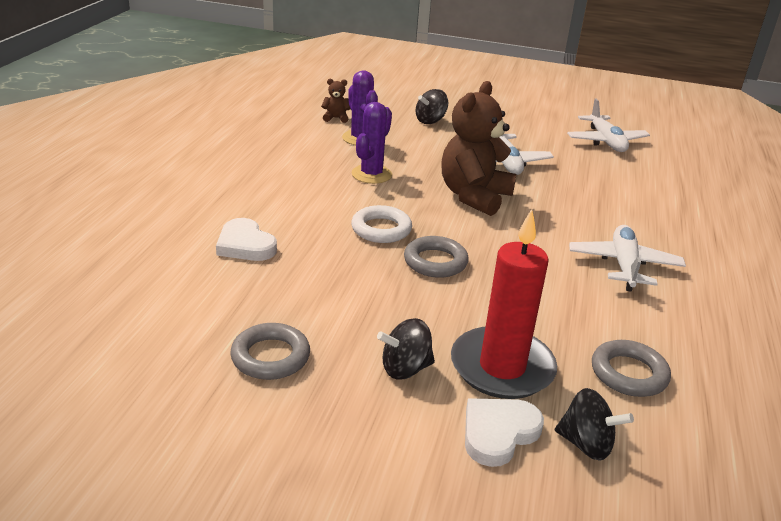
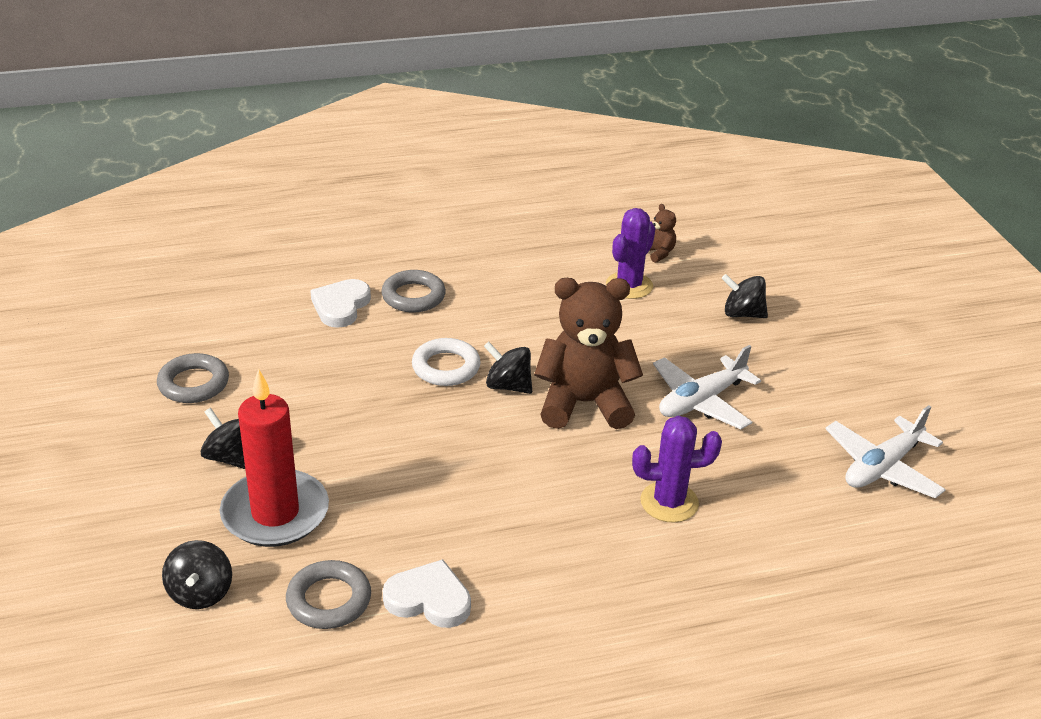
camera: 60 degrees right, 5 degrees up
(371, 174) = (553, 322): purple cactus -> purple cactus (669, 502)
(428, 214) = (508, 386): none -> black spinning top
(435, 262) = (418, 420): grey ring -> grey ring (413, 296)
(498, 433) = (181, 536): white heart -> white heart (429, 599)
(624, 265) = (542, 554): white plane -> none

